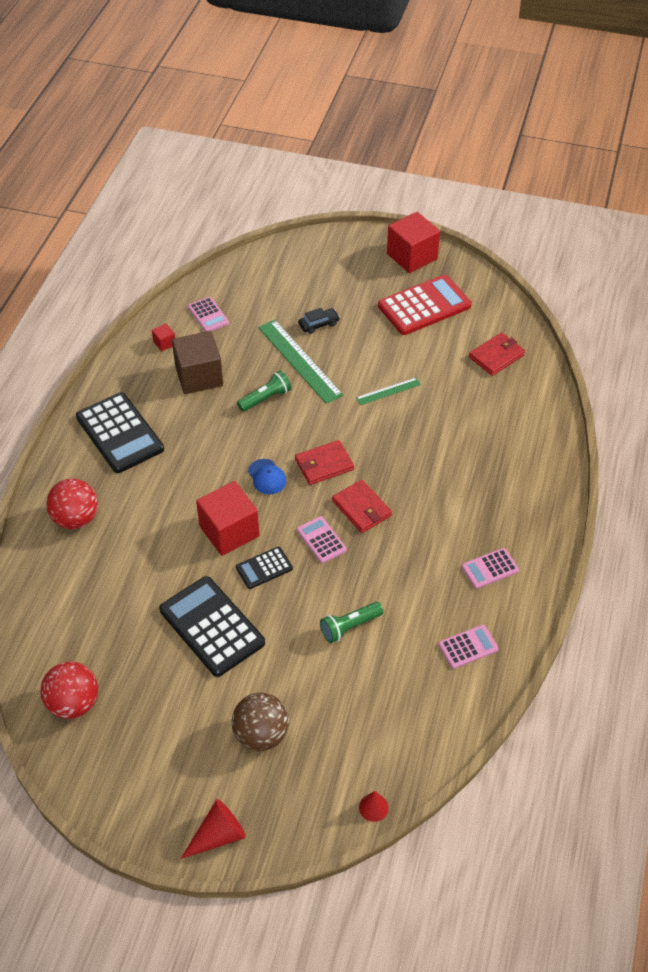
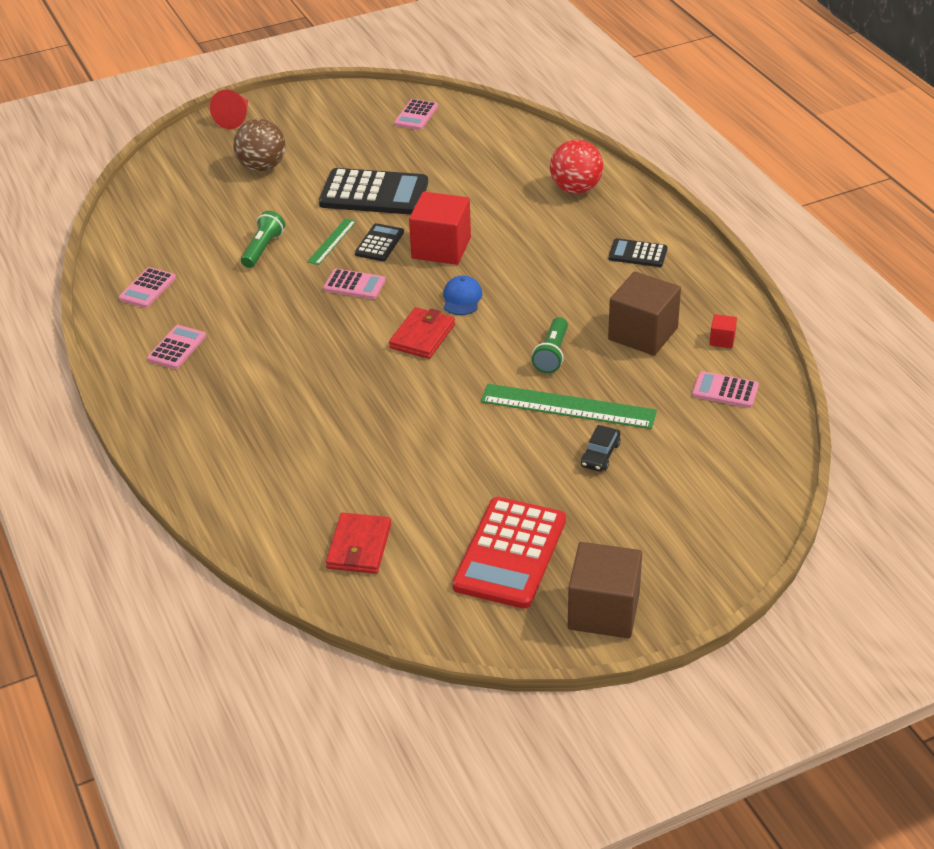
camera: 140 degrees right, 10 degrees down
(74, 703) = (416, 115): red ball -> pink calculator
(120, 433) = (637, 254): black calculator -> black calculator, size x0.51
(267, 477) = (462, 298): blue cap -> blue cap turned 75 degrees clockwise
(361, 508) = (345, 325): red wallet -> none
(373, 807) = (139, 177): red cone -> none
(388, 391) = (439, 434): green ruler -> green ruler (332, 241)
(412, 256) = (603, 611): red cube -> brown cube

